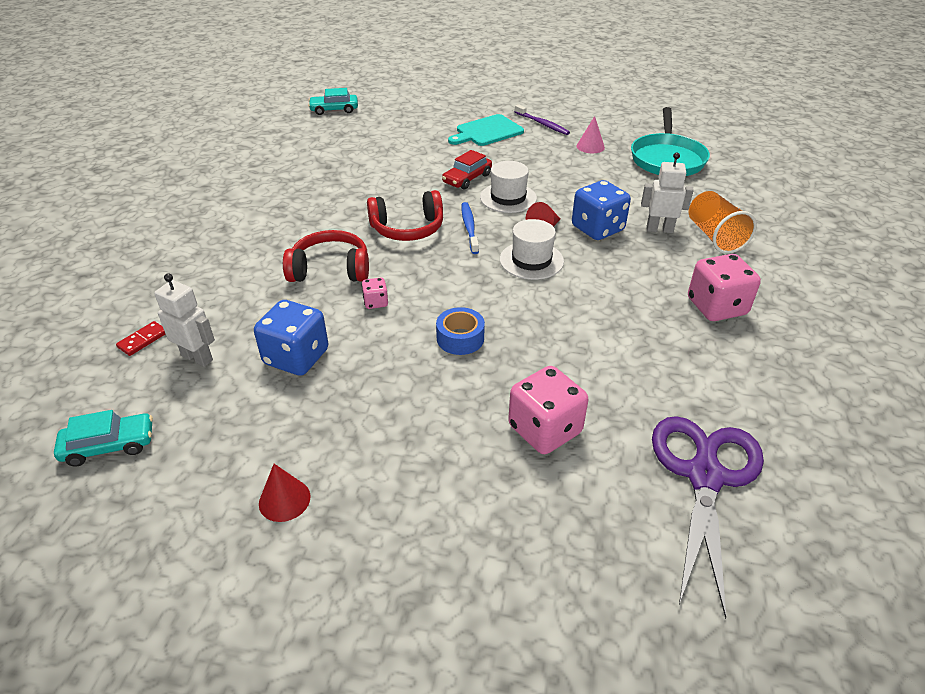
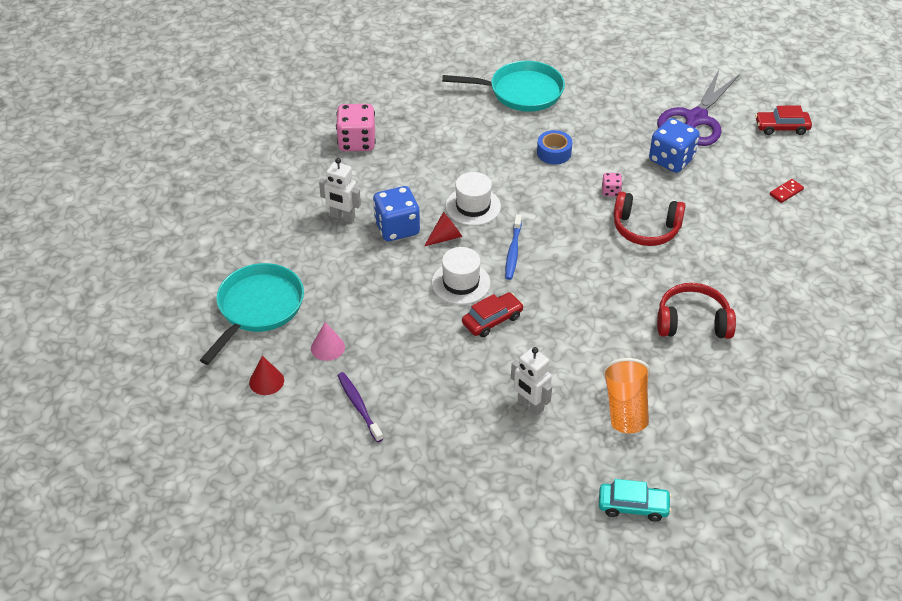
camera: 165 degrees left, 5 degrees up
(109, 446) = (781, 127): turquoise car -> red car
(197, 357) = (741, 172): white robot -> white robot (530, 405)
(284, 500) = (674, 86): red cone -> red cone (266, 381)
(407, 229) = (571, 261): red headphones -> red headphones (692, 322)
(487, 131) = (436, 404): turquoise cutting board -> none
(544, 429) = (521, 92): pink dice -> turquoise pan
(704, 476) = (446, 58): purple scissors -> purple scissors (696, 119)
(714, 237) = (302, 200): orange cup -> orange cup (625, 408)

